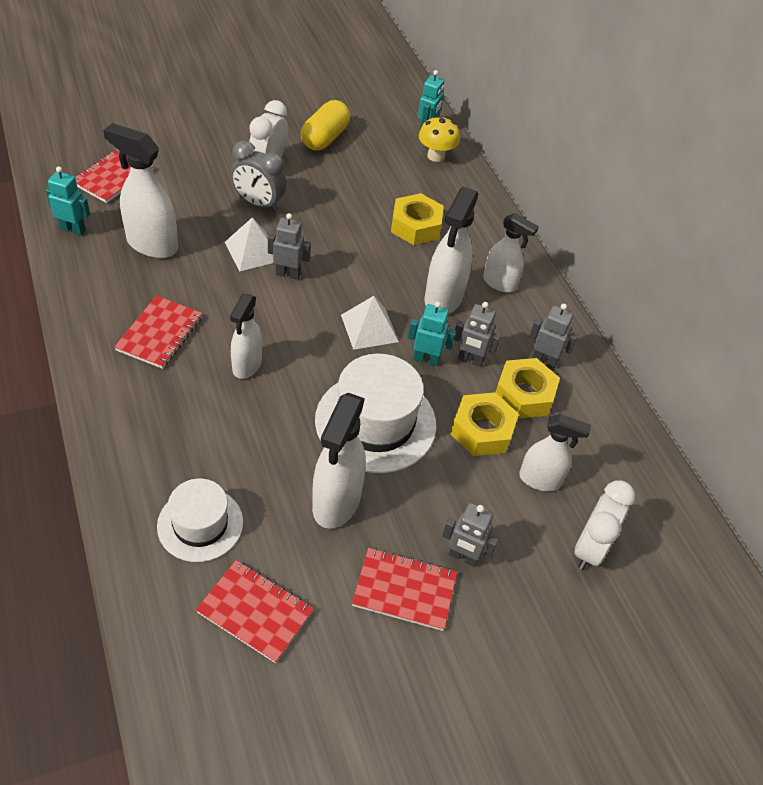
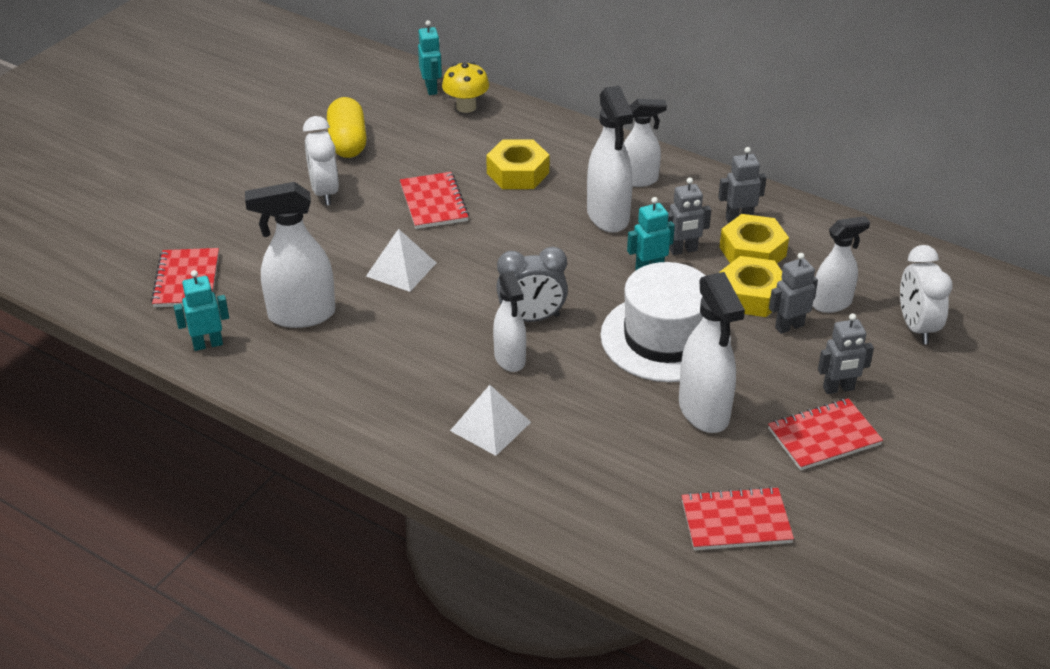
camera: 30 degrees left, 10 degrees down
(159, 333) = (403, 379): red notebook -> red notebook (433, 203)
(200, 524) = (619, 492): white hat -> none
(258, 204) = (357, 229): grey clock -> grey clock (532, 318)
(288, 274) = (455, 270): grey robot -> grey robot (789, 326)
(369, 328) = (576, 272): white pyramid -> white pyramid (490, 426)

